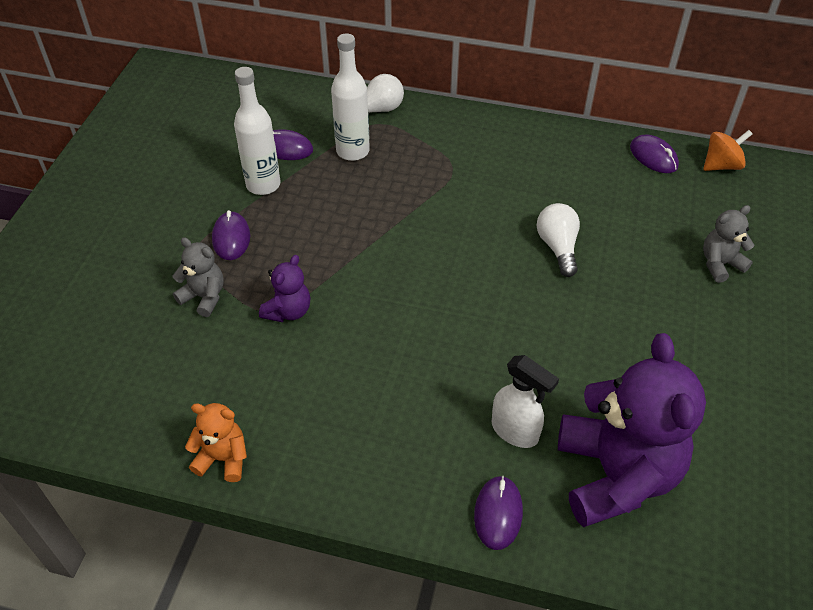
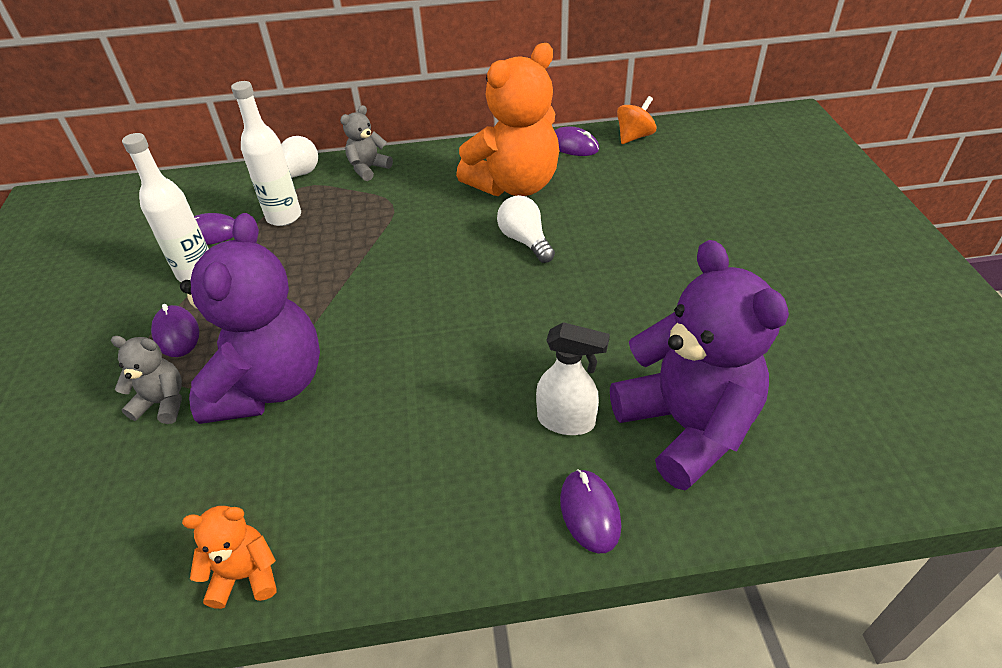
camera: 20 degrees left, 5 degrees down
(288, 311) = (269, 385): purple teddy bear -> purple teddy bear, size x2.17
(575, 184) = (514, 185): none -> orange teddy bear
(720, 264) = (677, 211): grey teddy bear -> grey teddy bear (368, 168)

